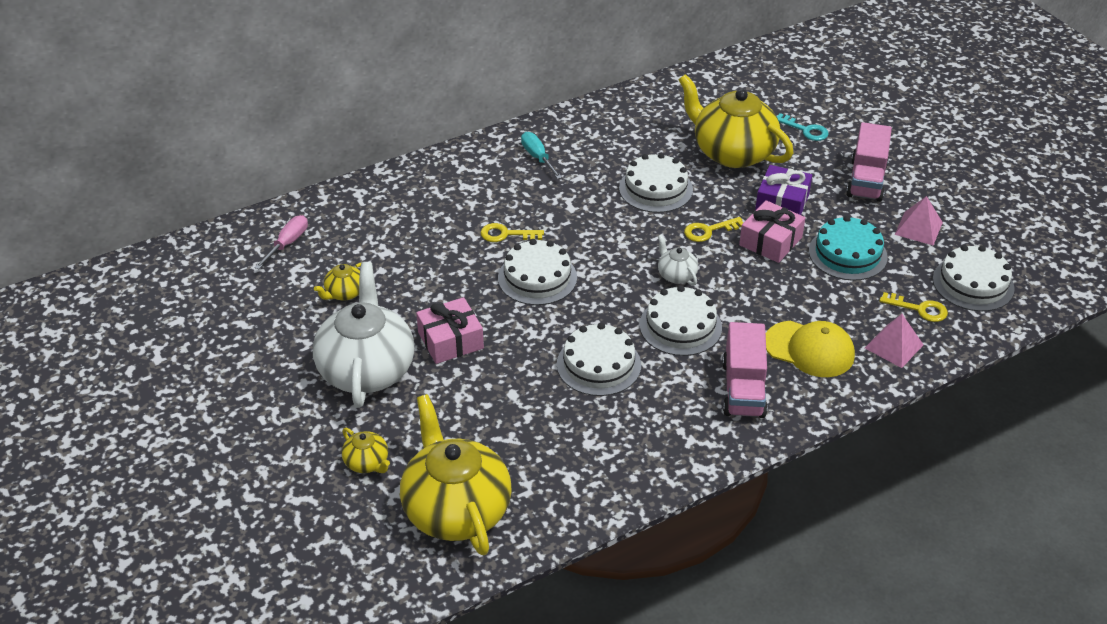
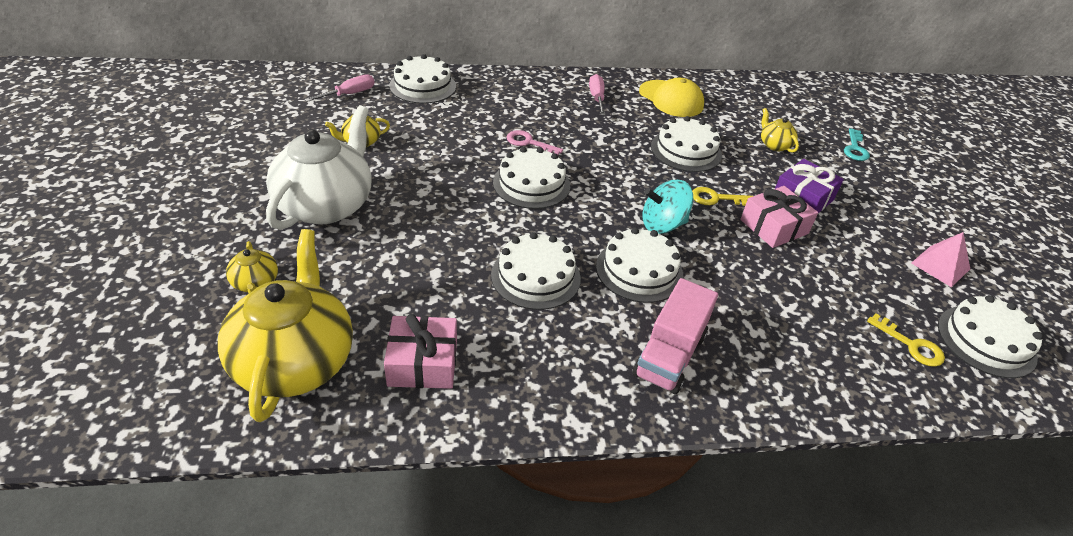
camera: 20 degrees right, 0 degrees up
(354, 206) = (422, 86): none -> white cake
(450, 340) = (416, 207): pink gift -> pink gift (423, 363)
(506, 234) = (529, 143): yellow key -> pink key
(538, 157) = (597, 98): turquoise screwdriver -> pink screwdriver
(676, 275) = (662, 225): white teapot -> turquoise spinning top
(732, 152) = (774, 145): yellow teapot -> yellow teapot, size x0.43
(805, 130) = (855, 148): turquoise key -> turquoise key turned 45 degrees clockwise
(809, 349) = (764, 341): yellow cap -> yellow cap (671, 99)
(847, 254) = (851, 264): turquoise cake -> none
(866, 180) = (899, 206): pink truck -> none
(894, 346) = (865, 373): pink pyramid -> none

